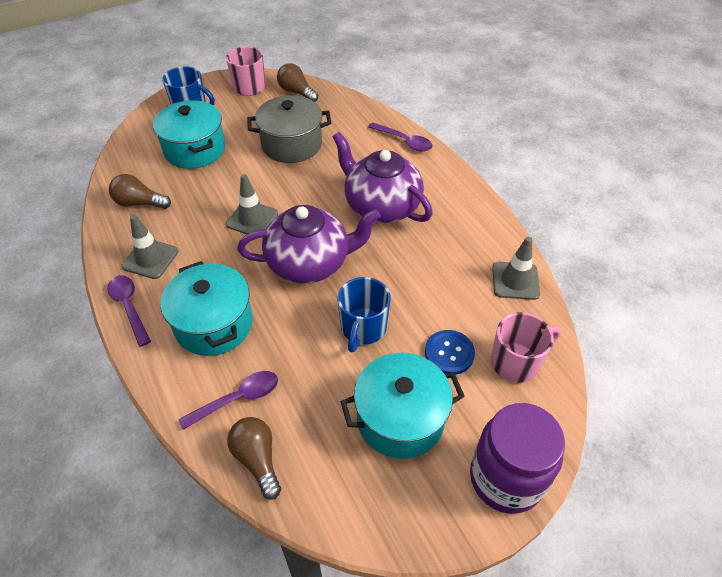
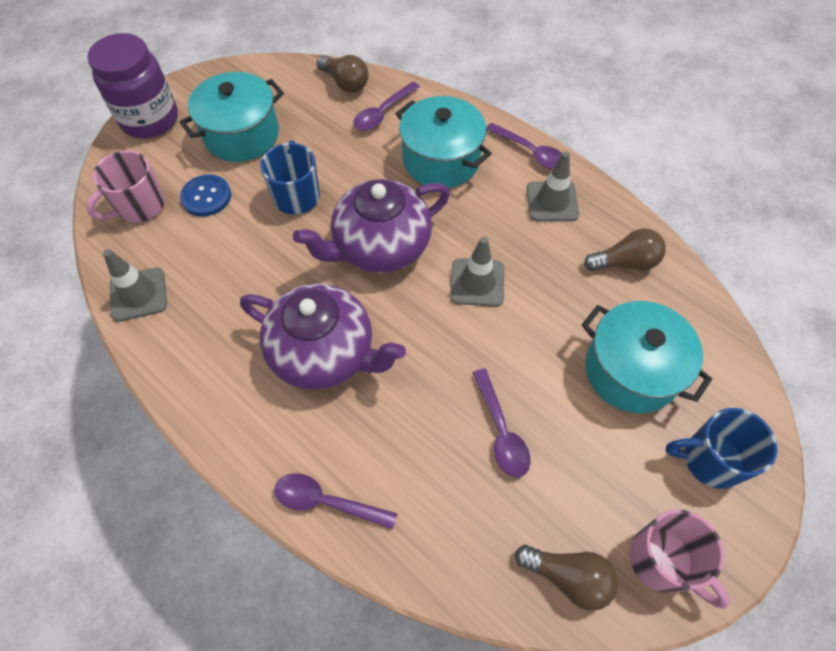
camera: 160 degrees right, 10 degrees up
(291, 144) = (501, 430): grey pot -> purple spoon

